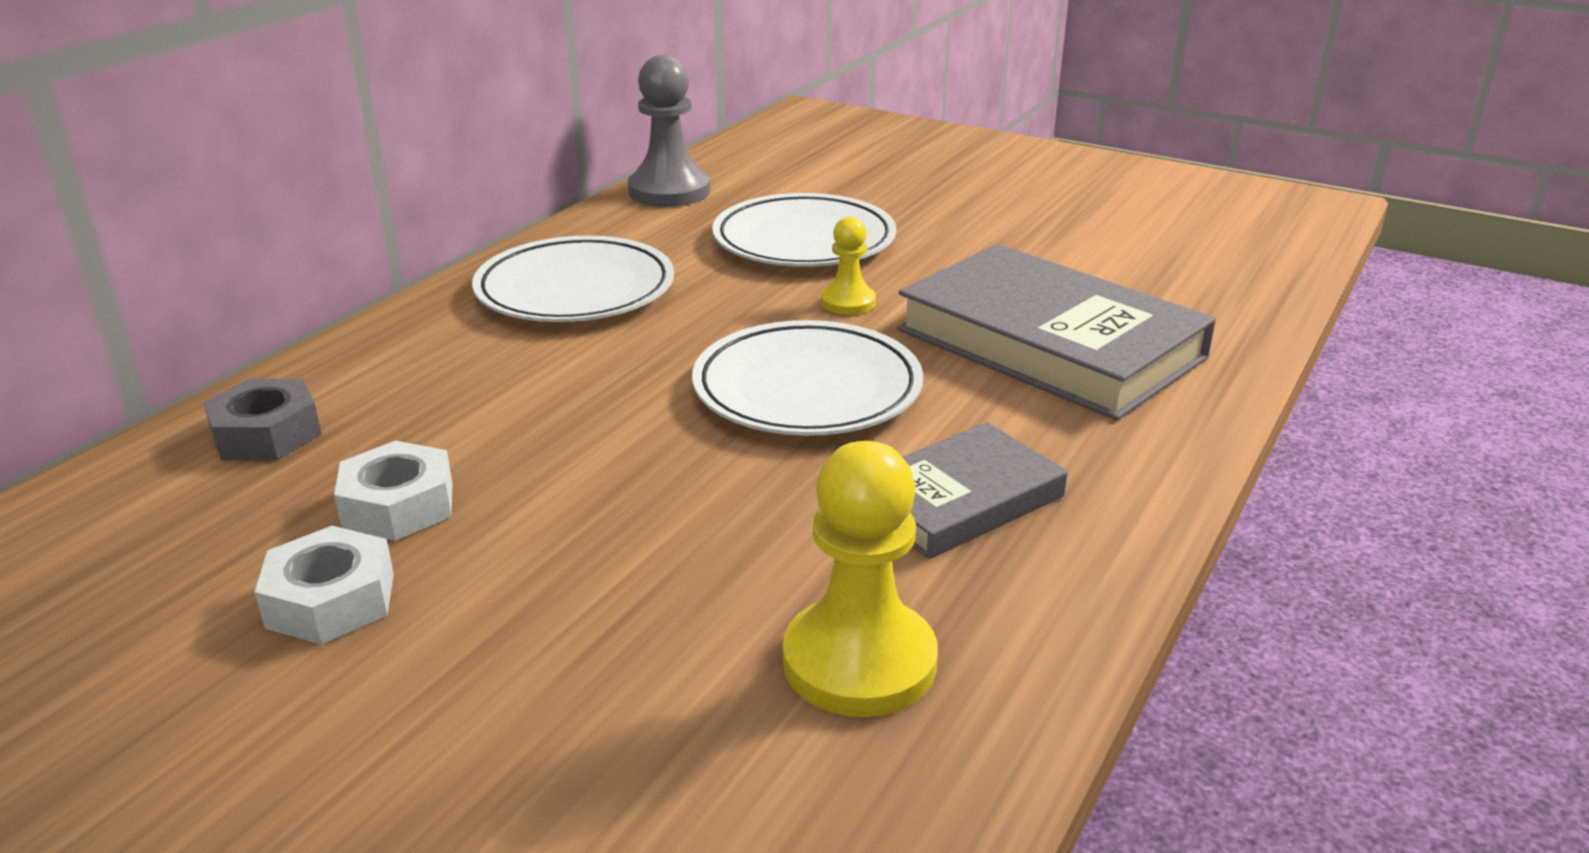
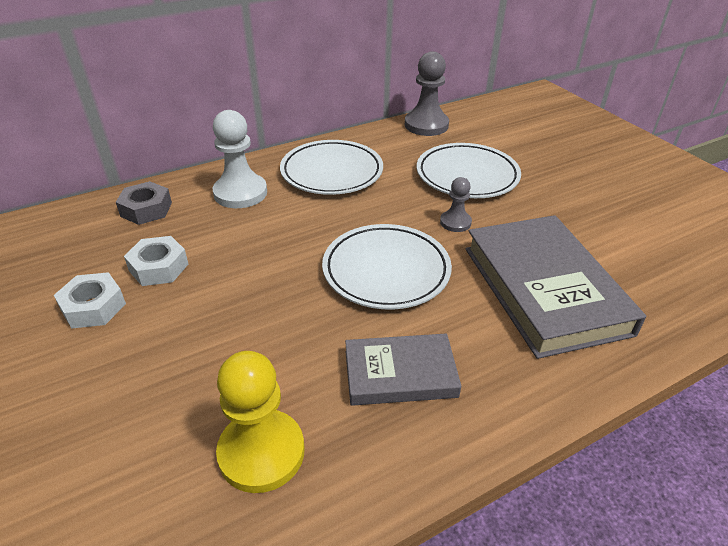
camera: 30 degrees right, 10 degrees up
(436, 360) = (240, 193): none -> white pawn
(848, 302) = (455, 222): yellow pawn -> grey pawn

